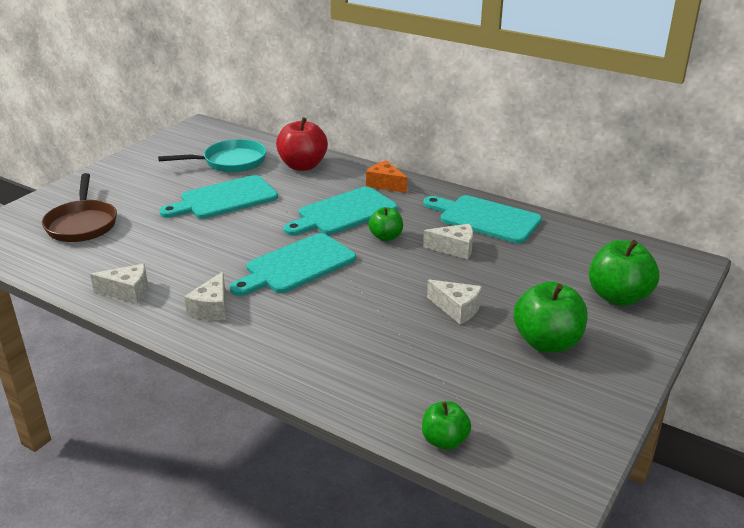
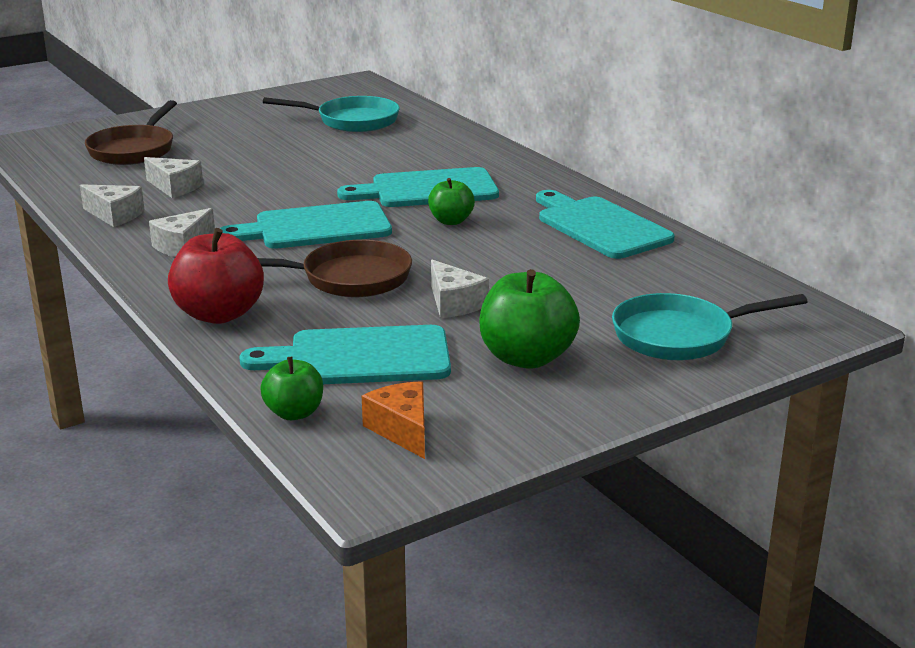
camera: 25 degrees right, 5 degrees down
(225, 199) = (306, 153): turquoise cutting board -> turquoise cutting board (360, 357)
(302, 166) = (432, 137): red apple -> red apple (219, 314)
(364, 306) = (348, 278): none -> brown pan
(385, 184) = (512, 171): orange cheese -> orange cheese (402, 430)
(454, 249) = (522, 248): white cheese -> white cheese (175, 187)
(618, 297) = (680, 336): green apple -> turquoise pan

